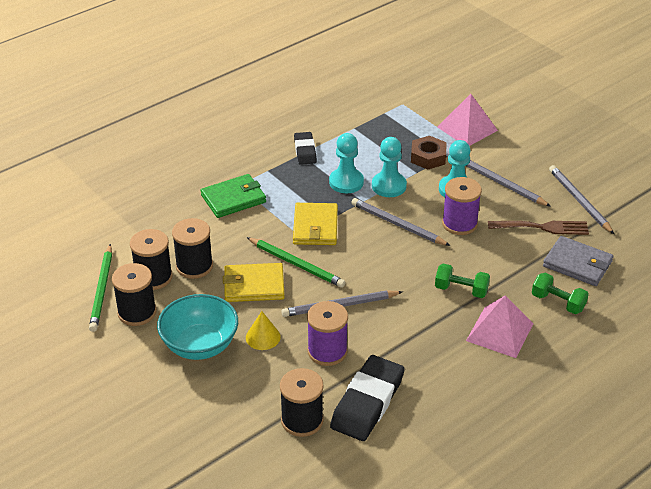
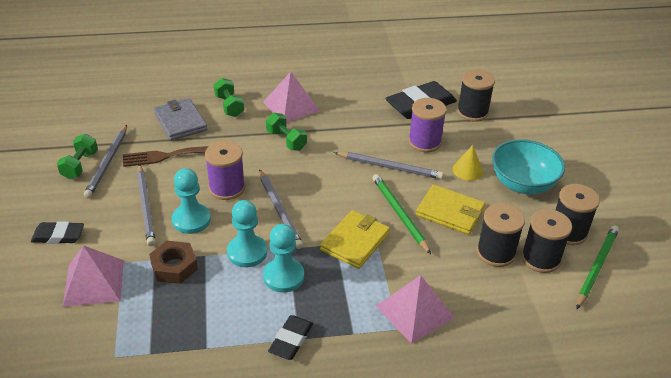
camera: 150 degrees left, 0 degrees up
(233, 199) = (415, 312): green wallet -> pink pyramid
(531, 141) = (58, 235): none -> black eraser
(543, 227) = (166, 156): brown fork -> brown fork turned 45 degrees counterclockwise
(596, 190) = (80, 165): none -> green dumbbell

